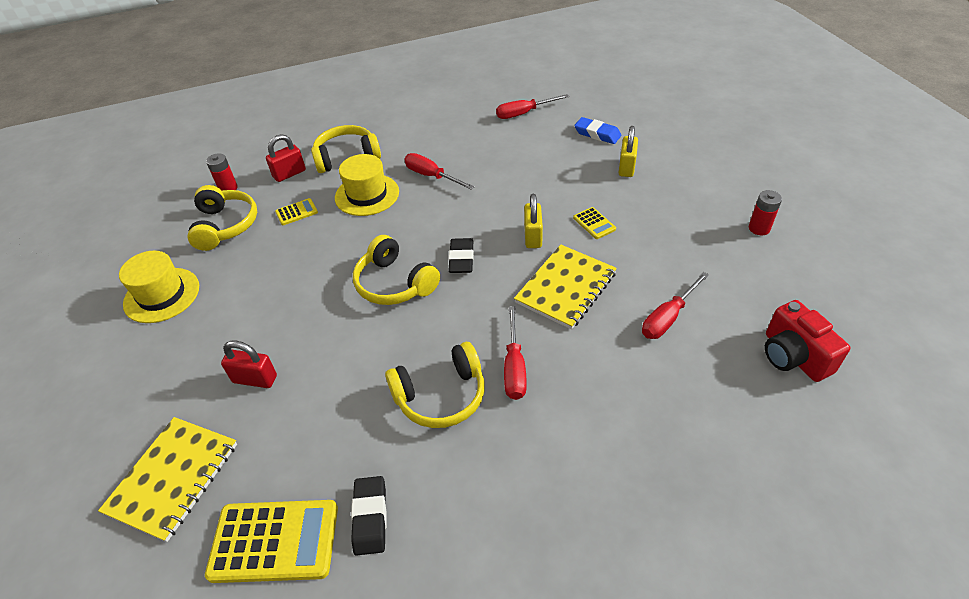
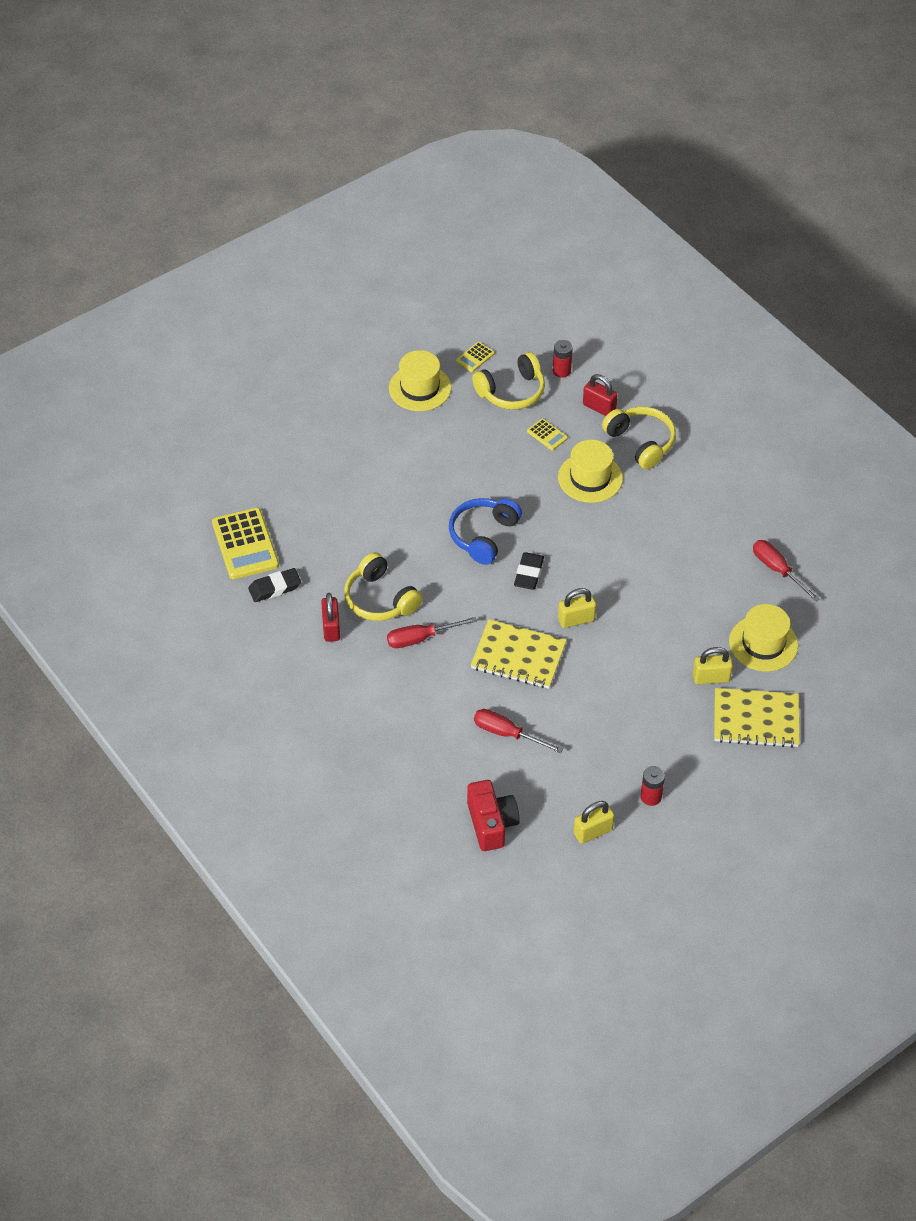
camera: 70 degrees right, 5 degrees up
(173, 478) = (270, 473): yellow notebook -> yellow notebook (756, 719)
(255, 379) = (360, 482): red padlock -> red padlock (331, 628)
(394, 283) = (483, 535): yellow headphones -> blue headphones
(431, 176) = (636, 519): red screwdriver -> none
(461, 259) = (528, 573): black eraser -> black eraser turned 60 degrees counterclockwise
(594, 223) = (611, 663): yellow calculator -> yellow calculator (475, 357)
(597, 134) = (763, 643): blue eraser -> yellow hat
(793, 356) = (491, 824): red camera -> red camera turned 120 degrees clockwise
(802, 276) = (593, 831): none -> yellow padlock

